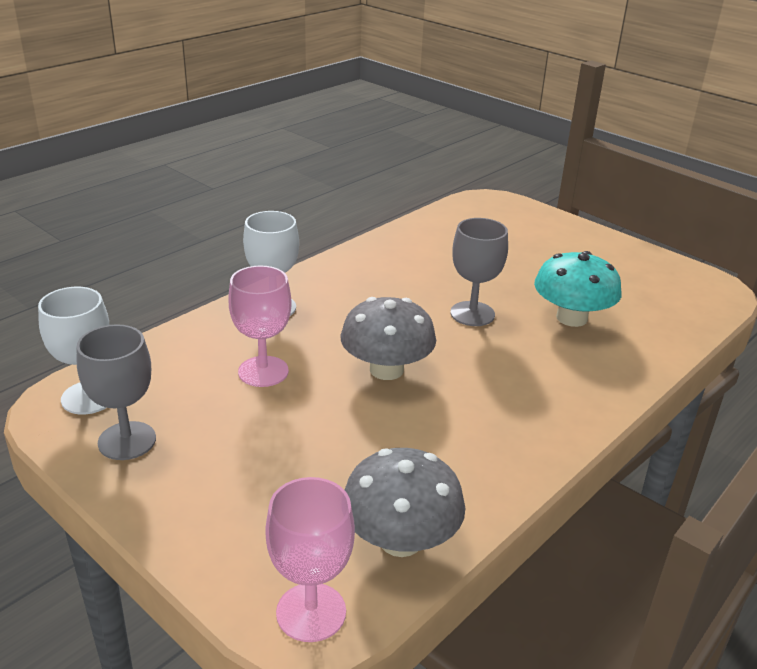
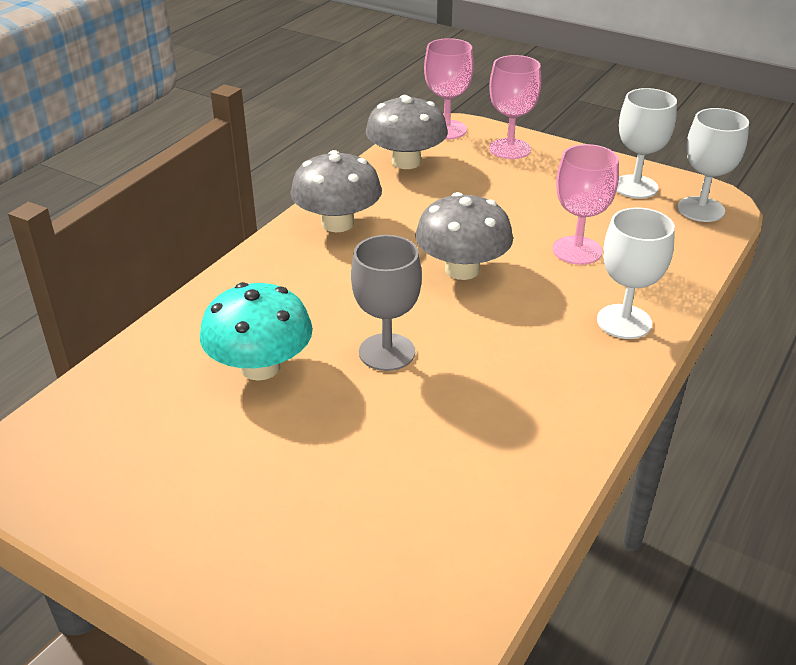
camera: 170 degrees right, 5 degrees up
(127, 441) = (635, 187): grey goblet -> white goblet
(236, 542) = (509, 149): none -> pink goblet
(507, 444) = (337, 223): none -> grey mushroom

